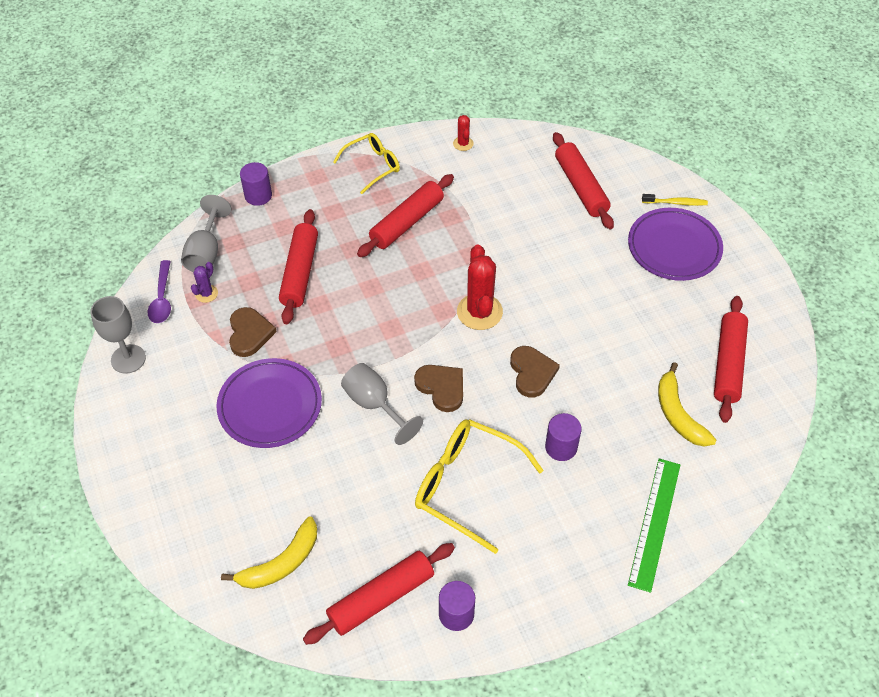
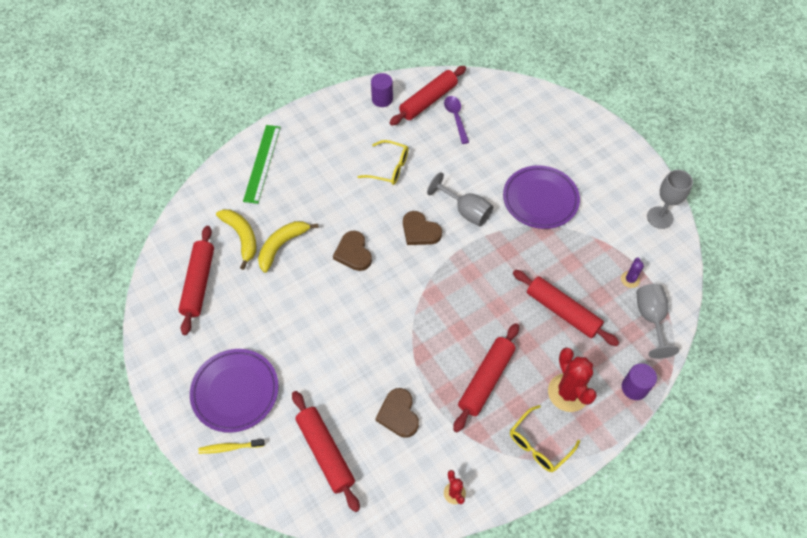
camera: 170 degrees right, 5 degrees up
(162, 299) = (663, 269): purple spoon -> purple spoon (456, 118)
(249, 333) = (579, 251): brown heart -> brown heart (398, 414)
(281, 563) = (494, 109): yellow banana -> yellow banana (282, 246)
(300, 272) = (562, 311): red rolling pin -> red rolling pin turned 45 degrees counterclockwise
(466, 485) = (389, 168): yellow glasses -> yellow glasses, size x0.63
(479, 312) = (402, 298): red cactus -> red cactus (568, 392)
(561, 447) = (327, 201): purple cylinder -> none

